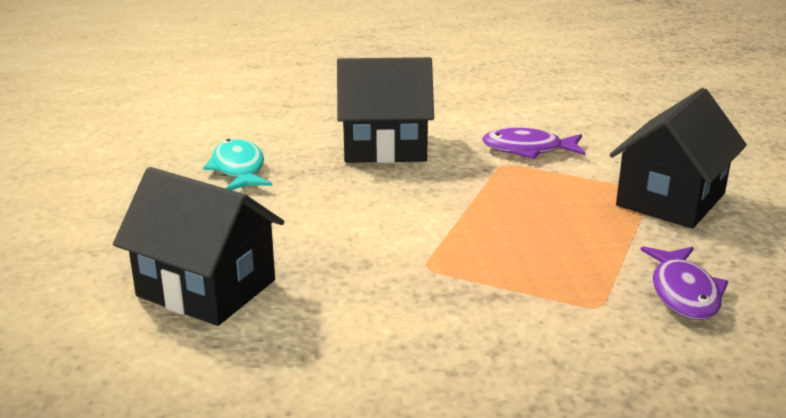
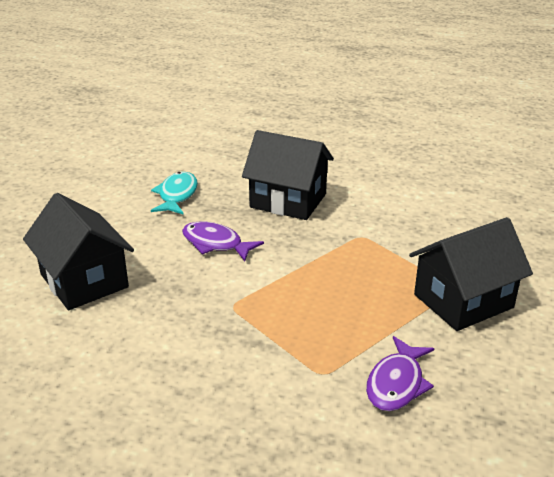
camera: 25 degrees right, 5 degrees up
(528, 149) = (391, 228): purple fish -> purple fish (216, 244)

